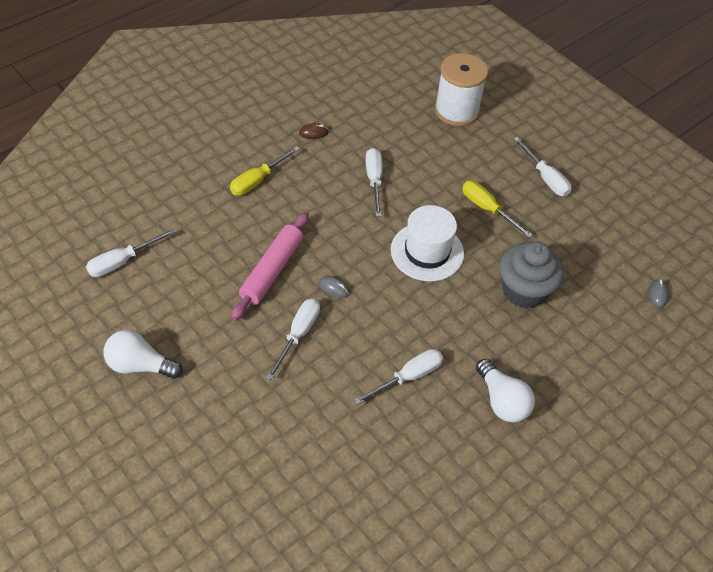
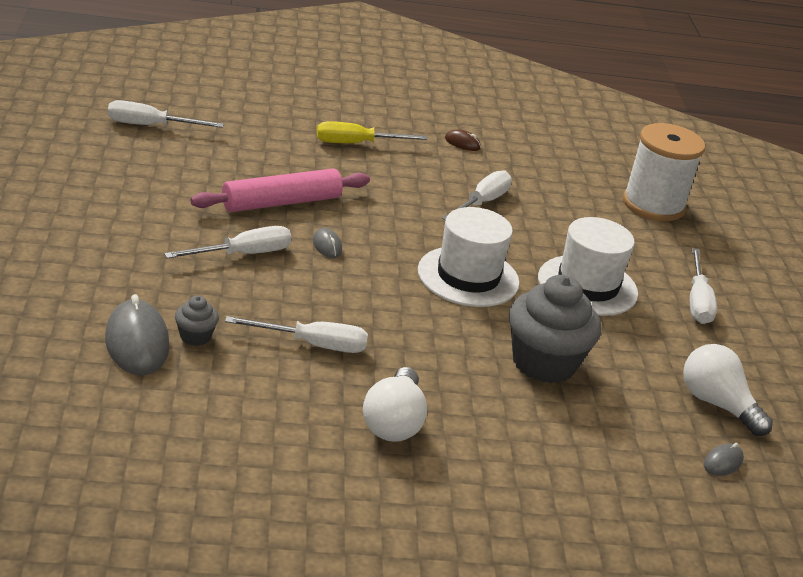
camera: 35 degrees right, 20 degrees down
(140, 365) = (67, 190): white light bulb -> white light bulb (717, 404)
(321, 459) = (137, 343): none -> grey mouse
(345, 426) = (195, 336): none -> grey cupcake
(487, 209) = (587, 285): yellow screwdriver -> white hat

